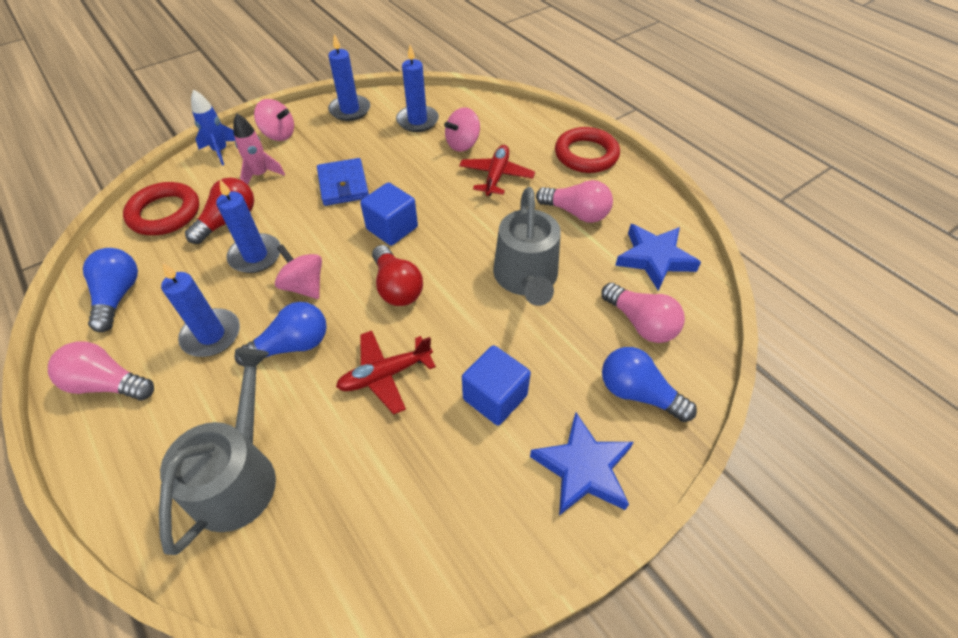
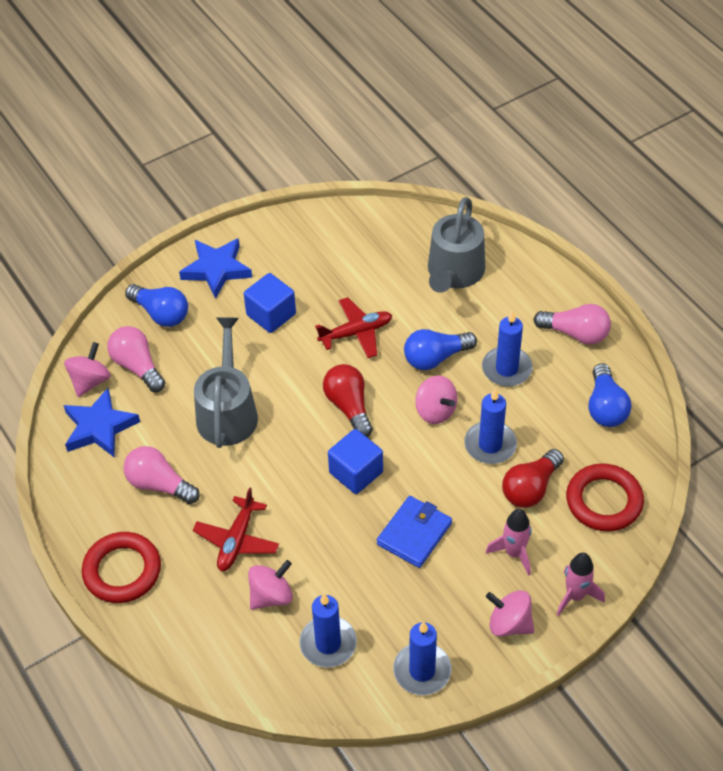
camera: 175 degrees left, 0 degrees up
(220, 151) = (575, 596): blue rocket -> pink rocket
(343, 185) = (414, 534): blue wallet -> blue wallet turned 45 degrees clockwise
(686, 304) = (90, 381): none -> pink spinning top

